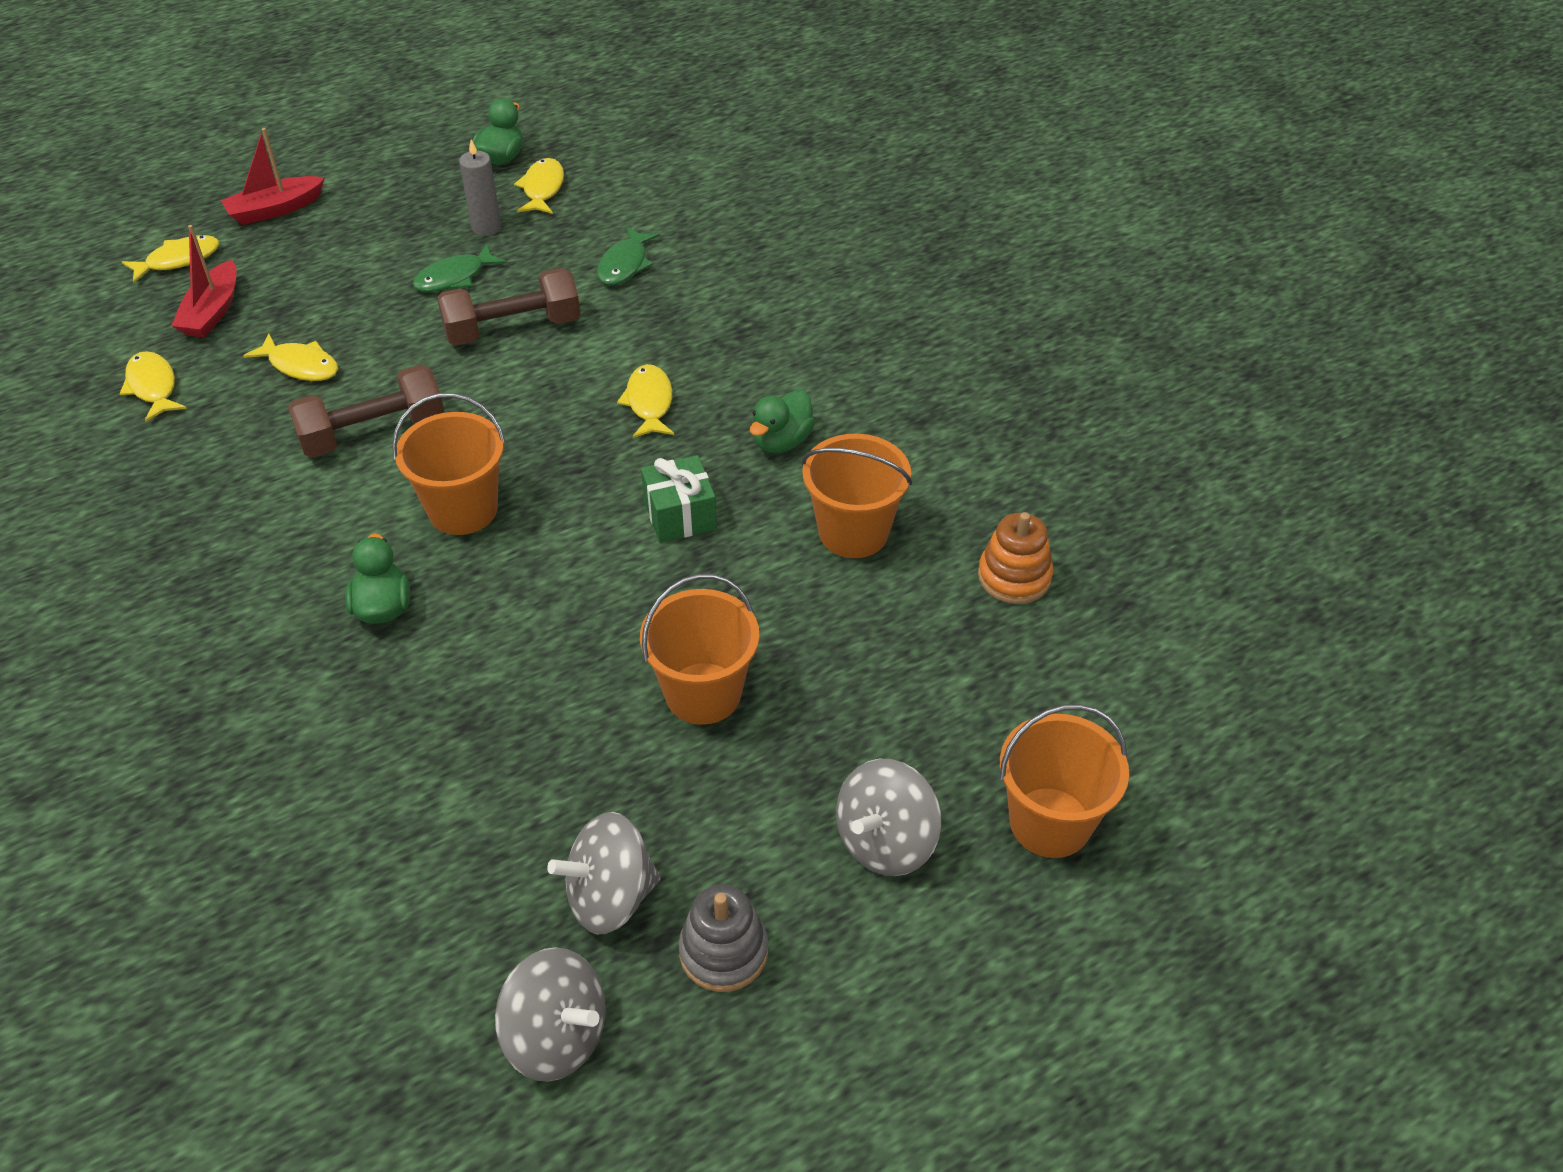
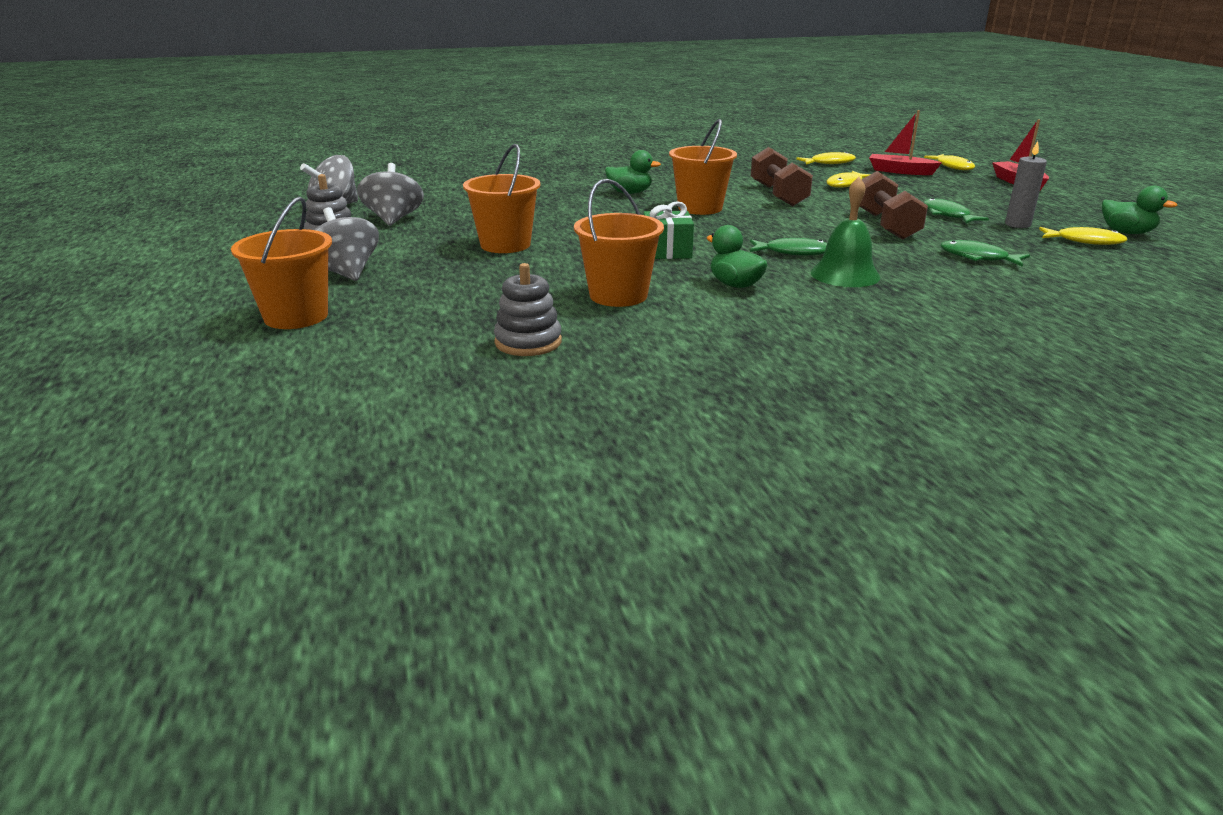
camera: 105 degrees right, 20 degrees down
(649, 403) = (793, 252): yellow fish -> green fish
(716, 359) = (845, 274): none -> green bell
(1014, 577) = (528, 342): orange stacking toy -> grey stacking toy

